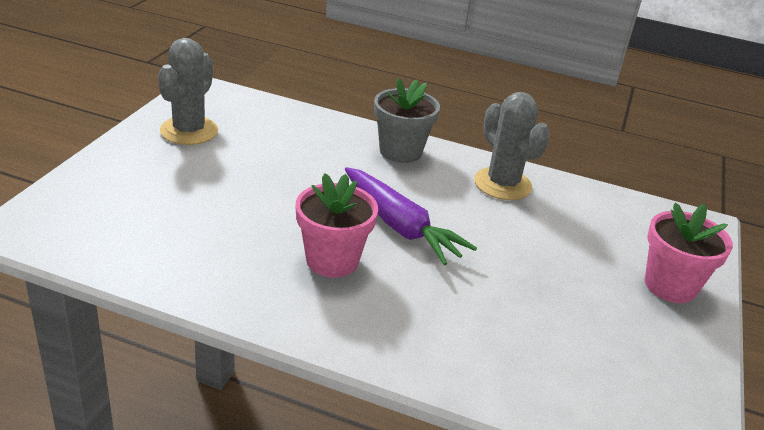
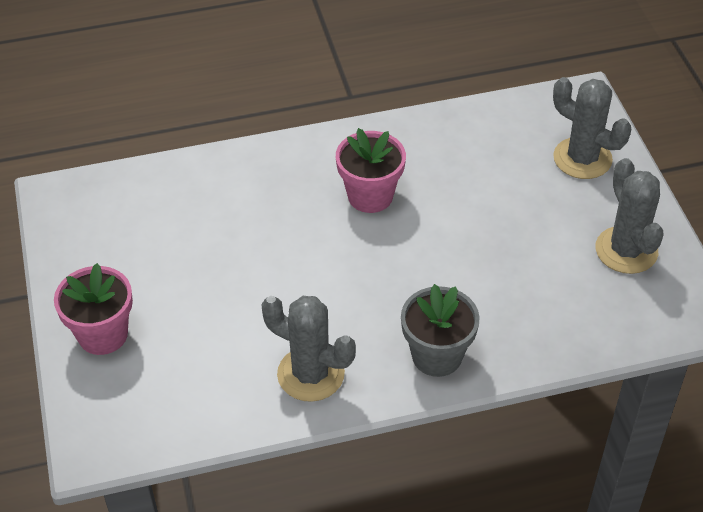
camera: 150 degrees right, 15 degrees up
(113, 188) = (582, 158): none -> grey cactus
(400, 226) = (354, 259): purple carrot -> none

